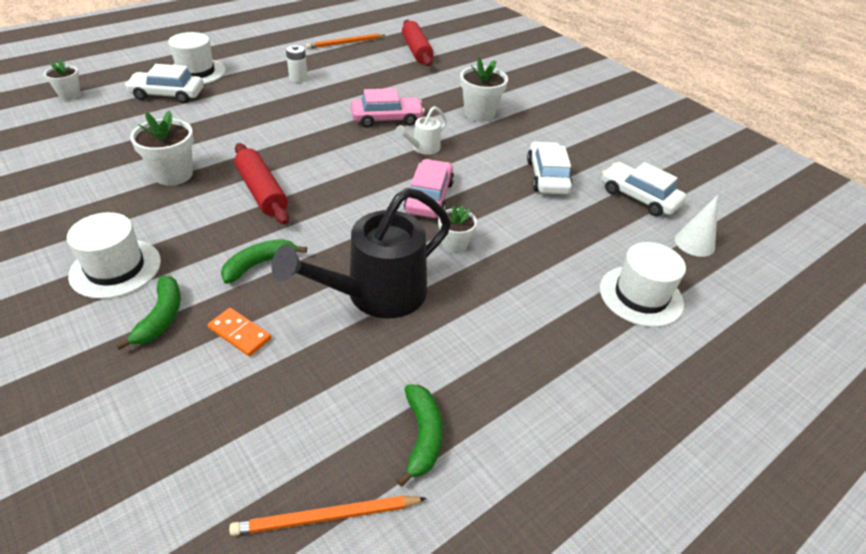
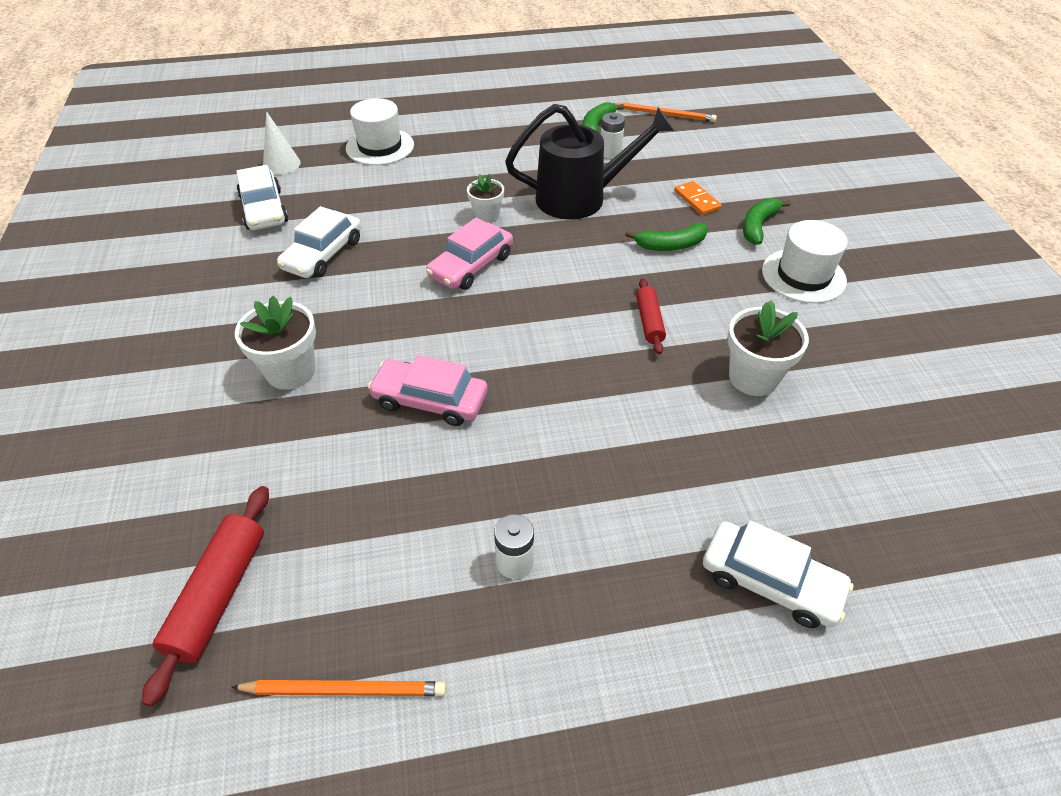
camera: 150 degrees left, 5 degrees up
(70, 95) = (961, 639): white flower pot -> none
(196, 72) = (714, 657): white hat -> none
(262, 192) = (649, 322): red rolling pin -> red rolling pin, size x0.62
(377, 383) = (610, 152): none -> white battery
(422, 148) = (424, 331): white watering can -> none

